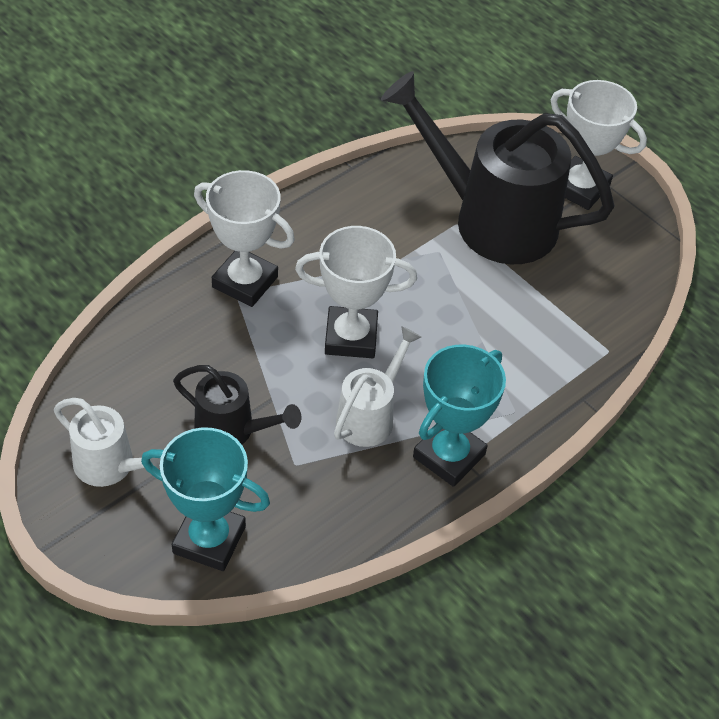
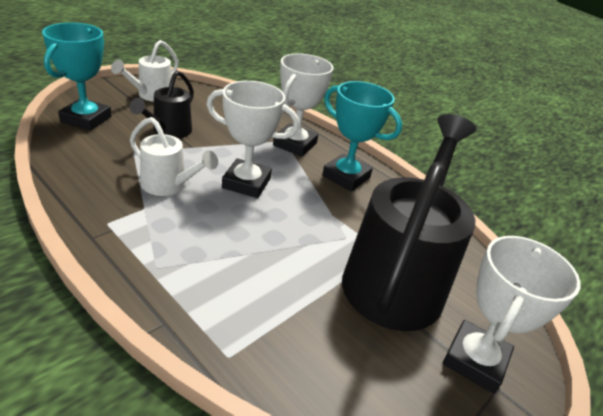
camera: 85 degrees right, 15 degrees down
(351, 337) = (246, 183): white trophy -> white trophy turned 75 degrees counterclockwise
(449, 456) = (118, 221): turquoise trophy -> turquoise trophy (346, 177)

